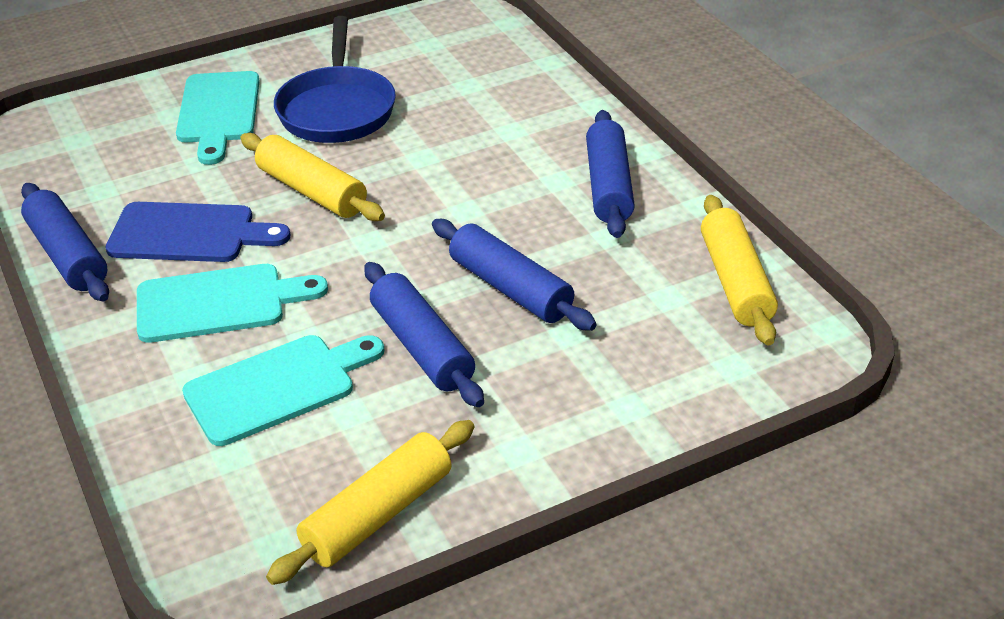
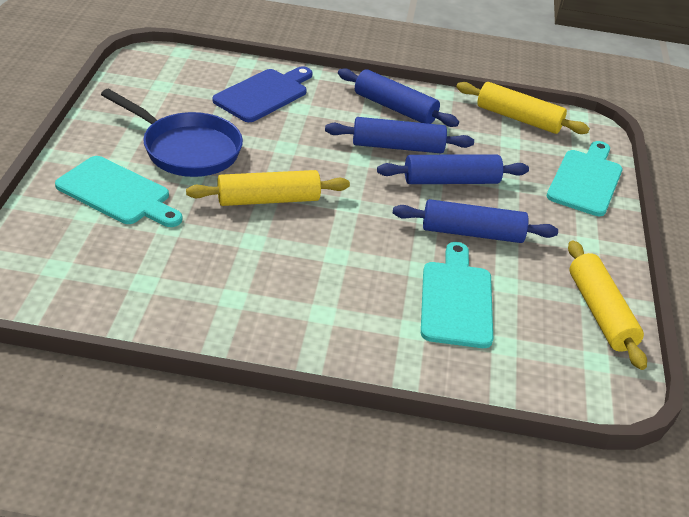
camera: 60 degrees left, 0 degrees up
(68, 255) = (209, 330): blue rolling pin -> blue rolling pin (397, 146)
(189, 233) = (252, 267): blue cutting board -> blue cutting board (264, 94)
(219, 303) = (346, 287): turquoise cutting board -> turquoise cutting board (586, 180)

